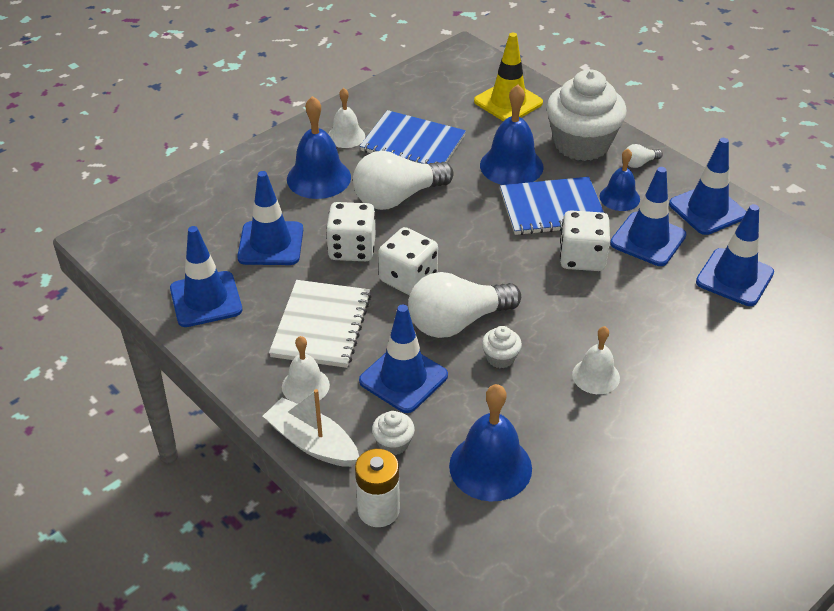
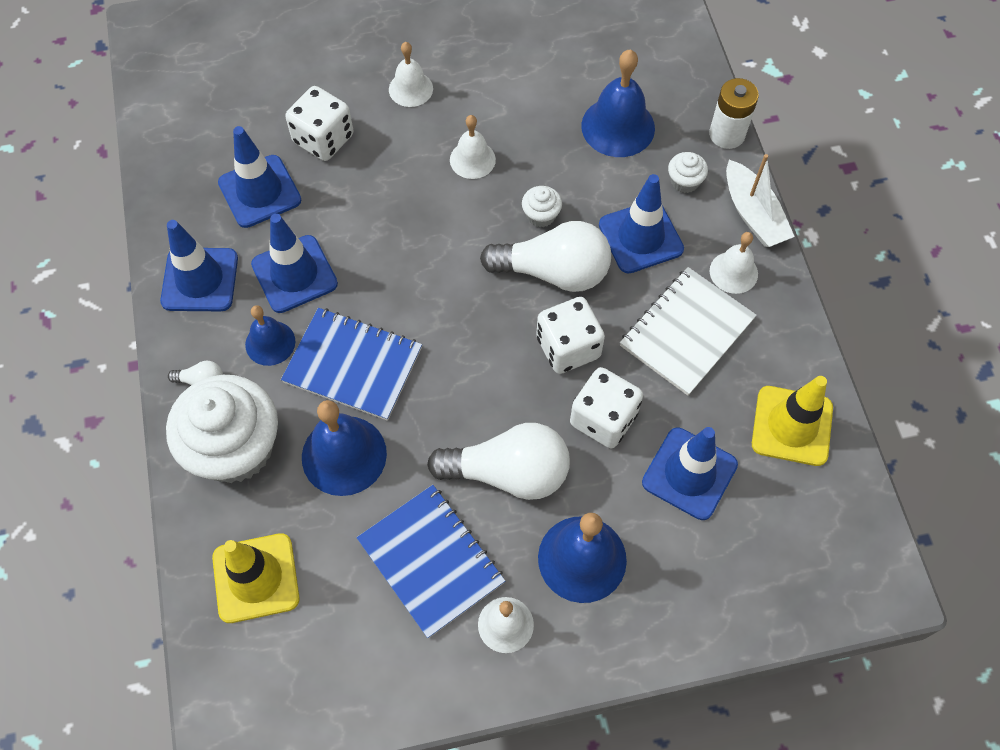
camera: 150 degrees left, 20 degrees up
(206, 299) = (792, 426): blue traffic cone -> yellow traffic cone
(582, 258) = (378, 285): white dice -> white dice (323, 139)
(707, 411) = (410, 89): none -> white bell

